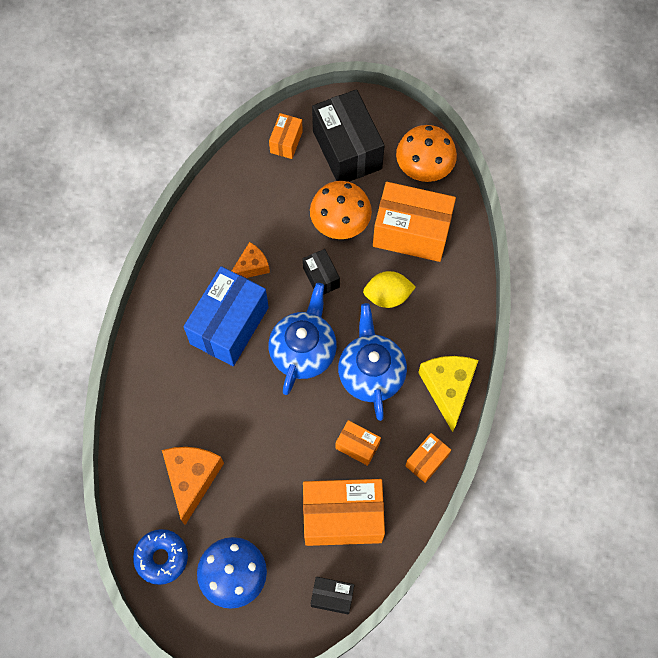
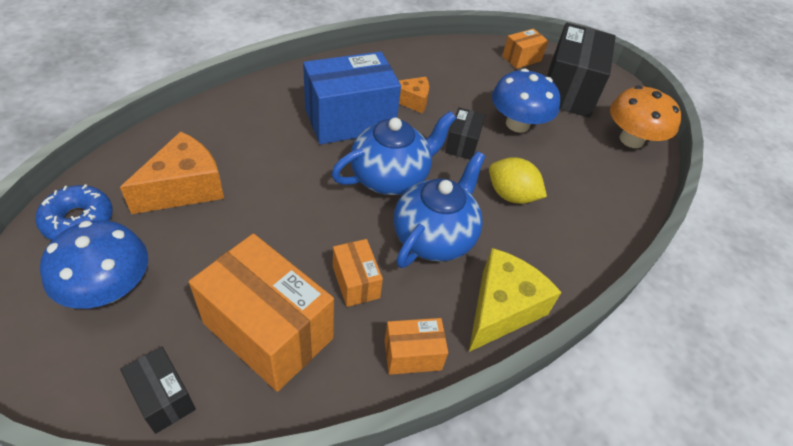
camera: 35 degrees right, 20 degrees down
(340, 222) = (517, 124): orange mushroom -> blue mushroom
(411, 233) = (578, 170): orange box -> none

